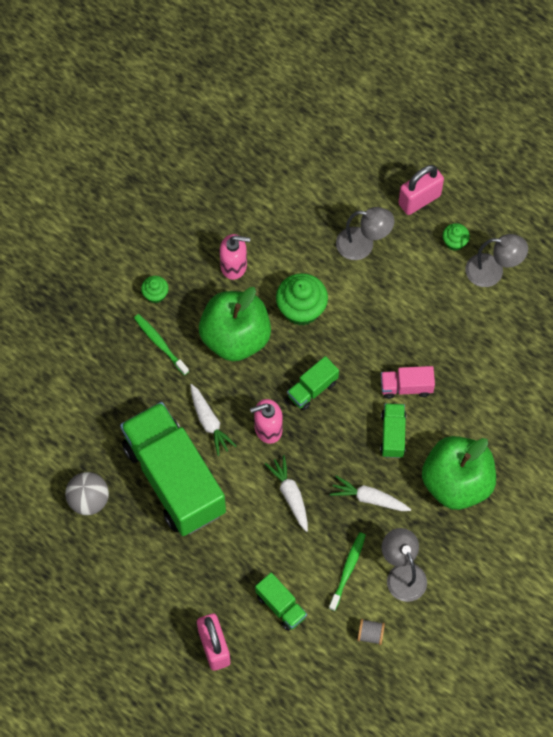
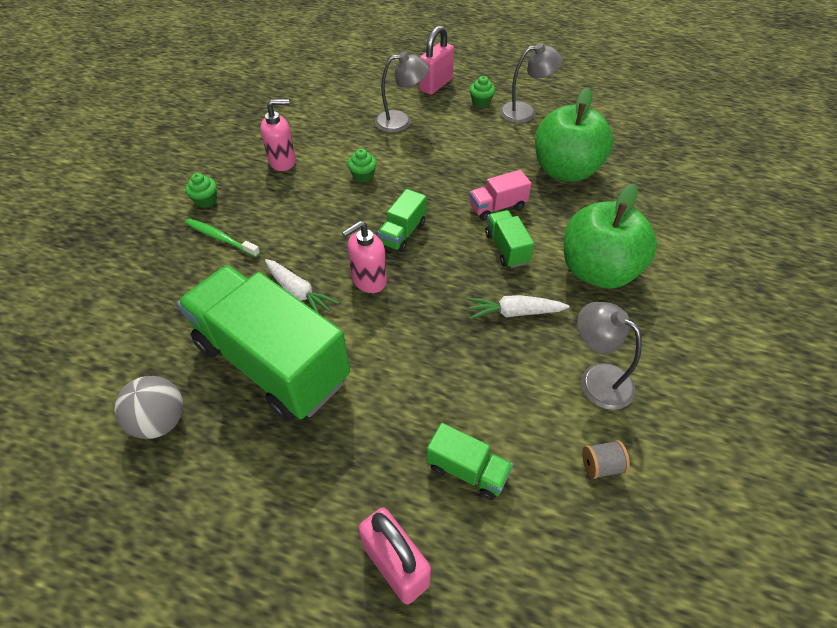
camera: 20 degrees left, 15 degrees down
(235, 337) = (303, 213): green apple -> green apple (565, 170)
(290, 495) = (422, 336): white carrot -> none
(301, 309) = (363, 176): green cupcake -> green cupcake, size x0.53
(348, 570) = (530, 396): green toothbrush -> none

